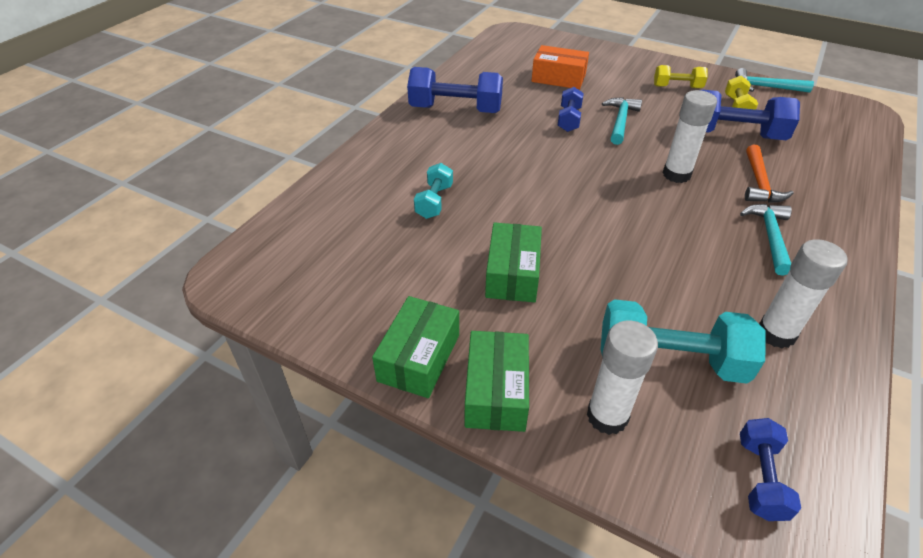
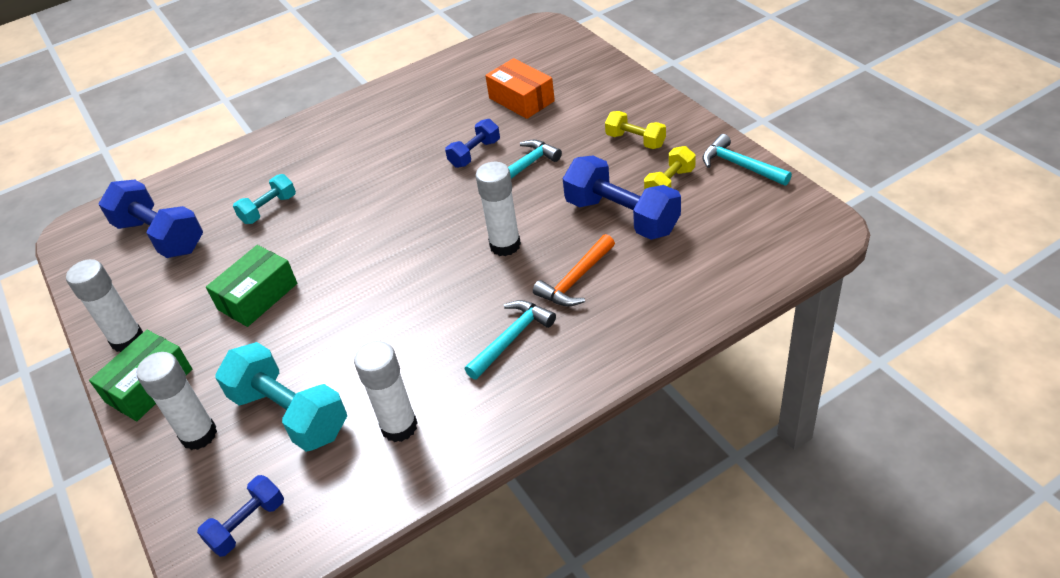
camera: 35 degrees right, 0 degrees up
(419, 357) = (127, 340): green box -> white glue stick
(455, 110) = (383, 115): blue dumbbell -> blue dumbbell (160, 236)

